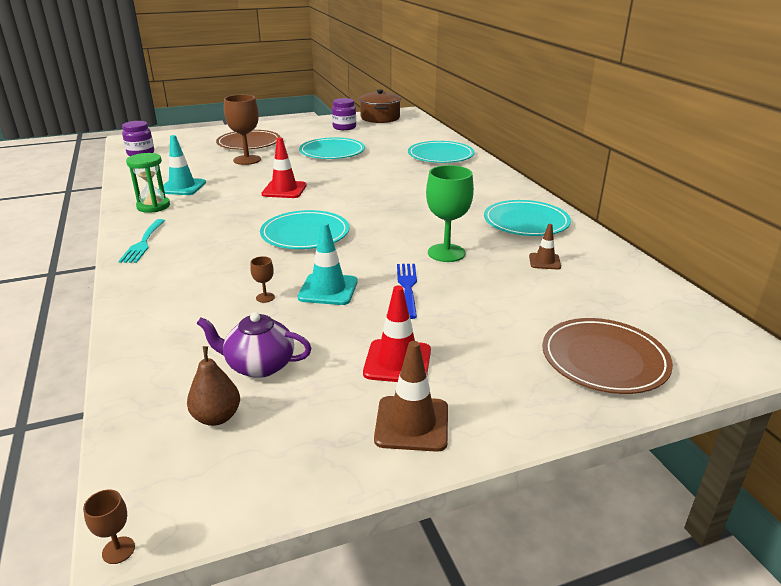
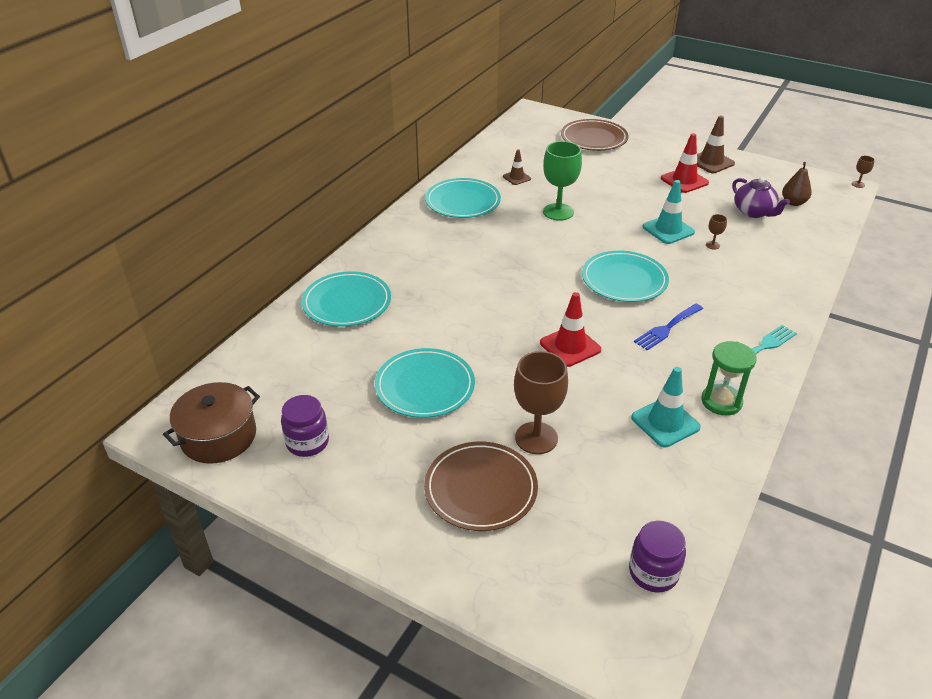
camera: 130 degrees left, 10 degrees up
(407, 287) = (620, 206): blue fork -> blue fork (667, 328)

